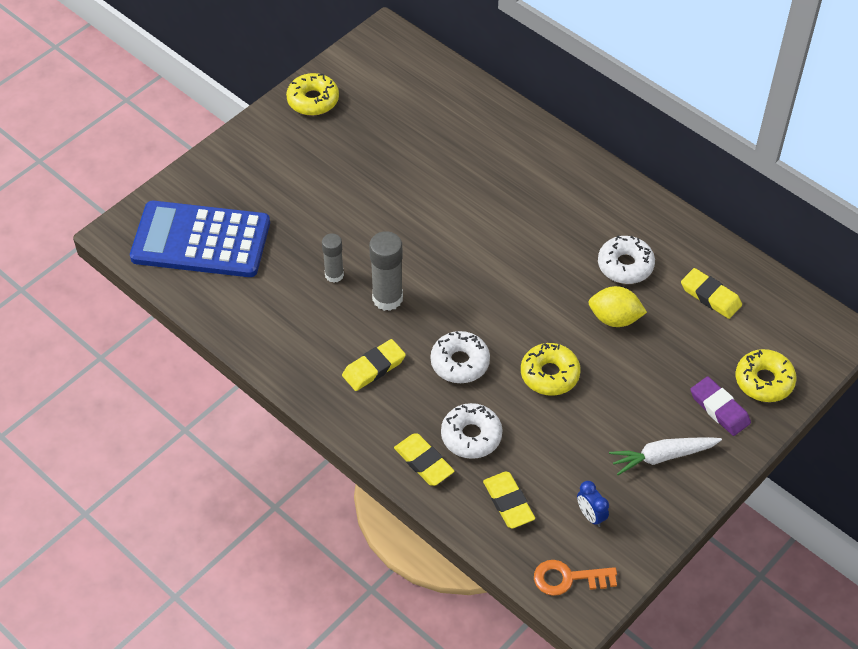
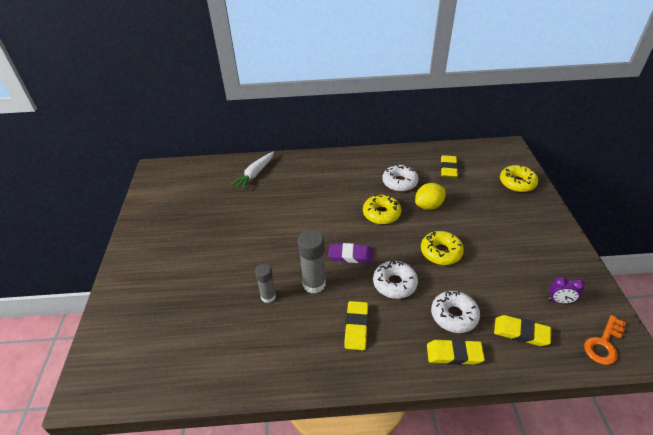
camera: 45 degrees left, 10 degrees down
(201, 240) = (155, 346): blue calculator -> none
(313, 100) = (147, 221): yellow donut -> yellow donut (381, 214)
(591, 515) = (559, 301): blue clock -> purple clock
(662, 456) = (537, 245): white carrot -> white carrot (255, 174)
(710, 296) = (448, 168): yellow eraser -> yellow eraser turned 75 degrees counterclockwise
(719, 408) = (522, 206): purple eraser -> purple eraser (350, 255)

